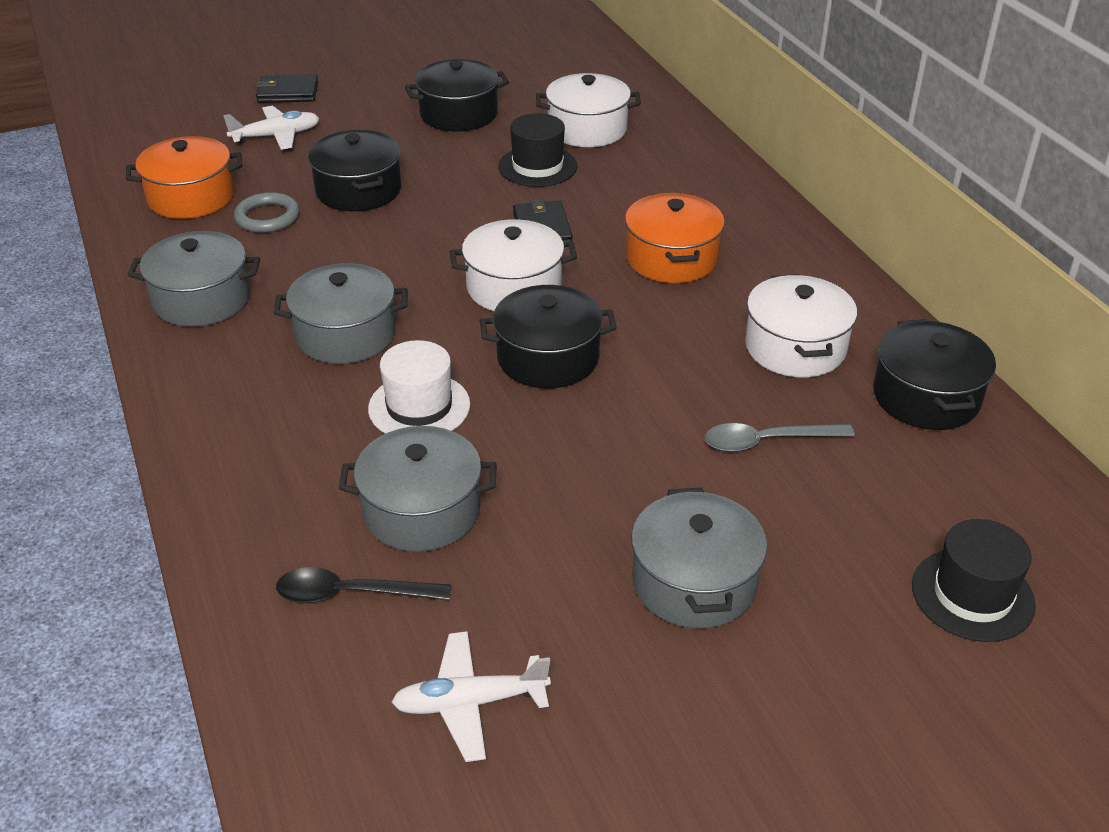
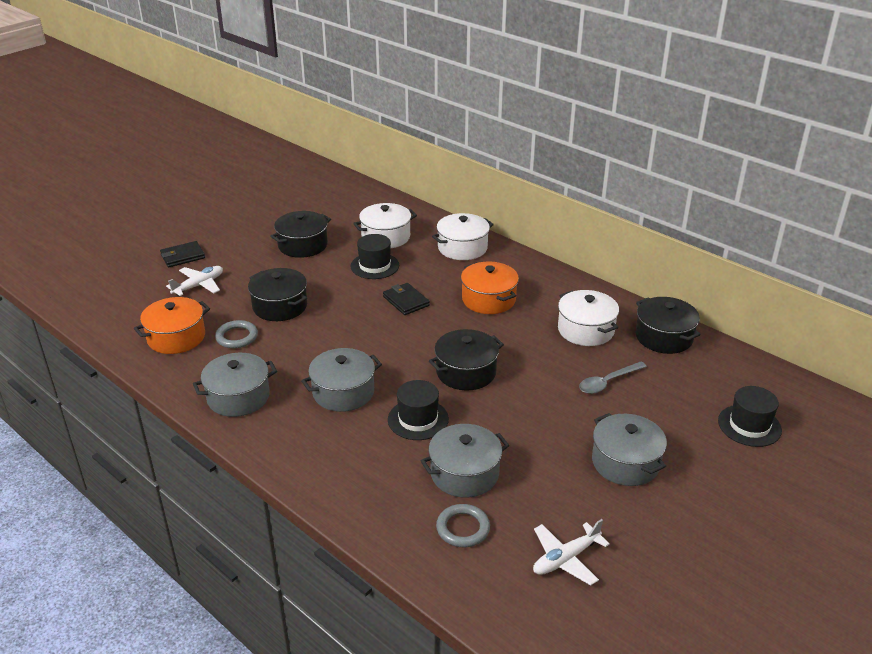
camera: 25 degrees left, 5 degrees down
(351, 594) = (463, 528): black spoon -> grey ring
(419, 406) = (418, 419): white hat -> black hat
(514, 287) = (416, 338): white pot -> white pot (462, 248)

